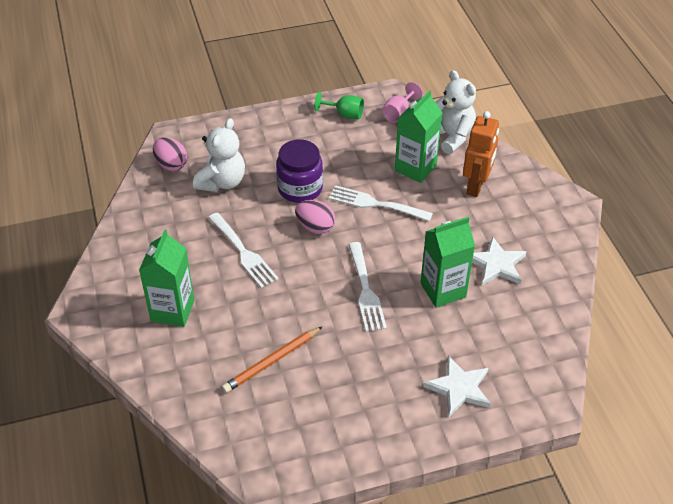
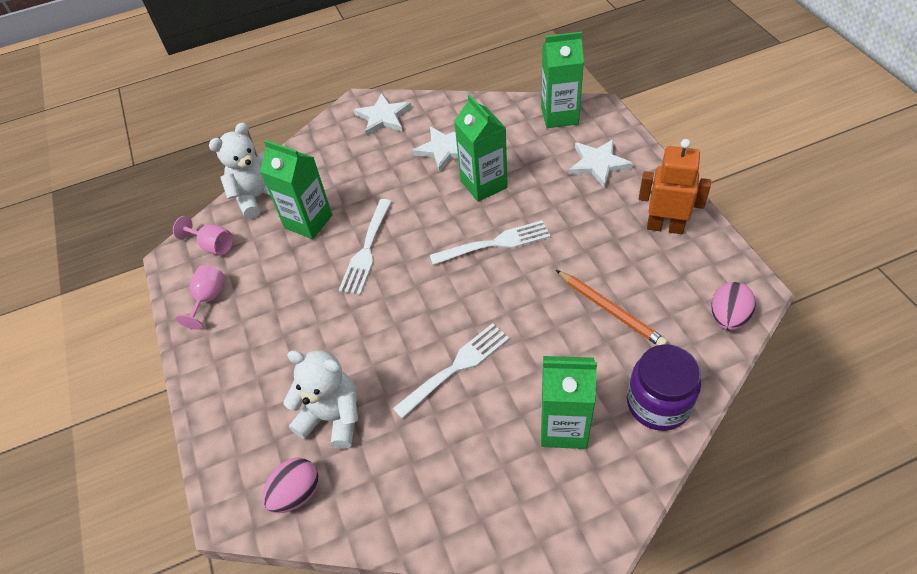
camera: 90 degrees left, 5 degrees up
(300, 188) = (343, 326): purple jar -> purple jar (658, 403)
(315, 227) = (407, 301): pink egg -> pink egg (728, 317)
(344, 114) = (208, 299): green goblet -> pink goblet
(476, 186) = (337, 171): orange robot -> orange robot (665, 226)
(541, 367) = (559, 116): none -> green carton
(550, 221) = (383, 117): none -> white star

